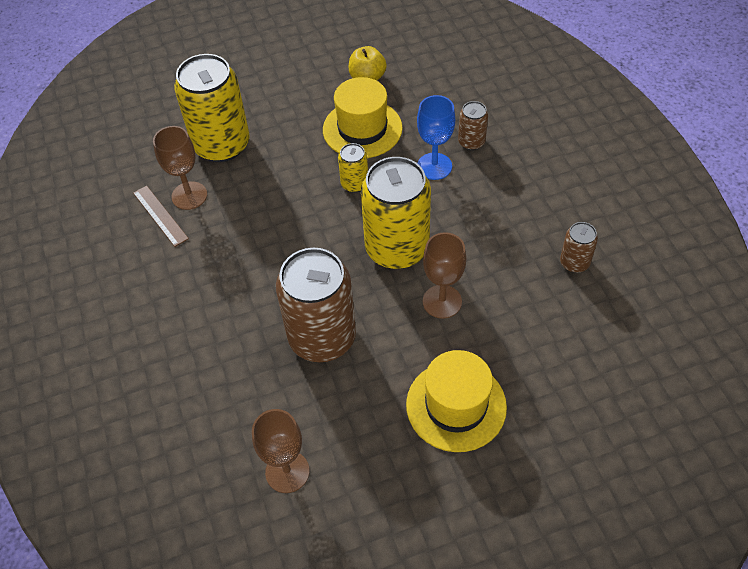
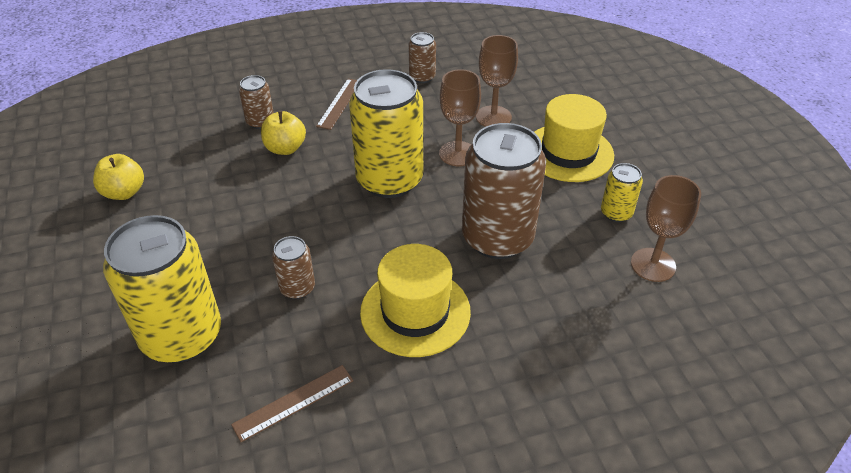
camera: 90 degrees left, 10 degrees down
(189, 196) = (266, 369): brown goblet -> brown goblet (493, 117)
(264, 201) = (297, 288): none -> brown can
(354, 184) = (292, 208): yellow can -> yellow can (616, 213)
(362, 129) = (208, 199): yellow hat -> yellow hat (415, 312)
(434, 166) = (285, 148): blue goblet -> yellow apple
(511, 196) = (339, 103): none -> brown ruler

